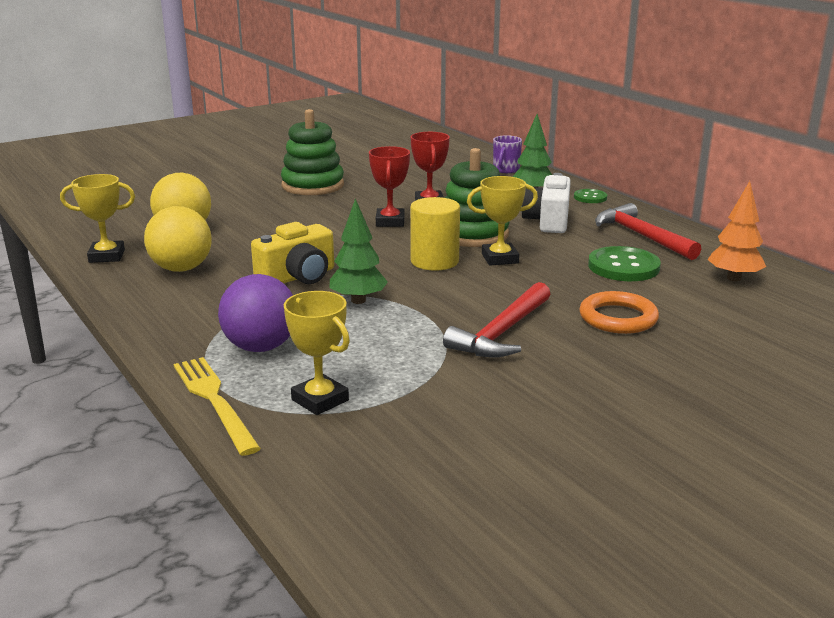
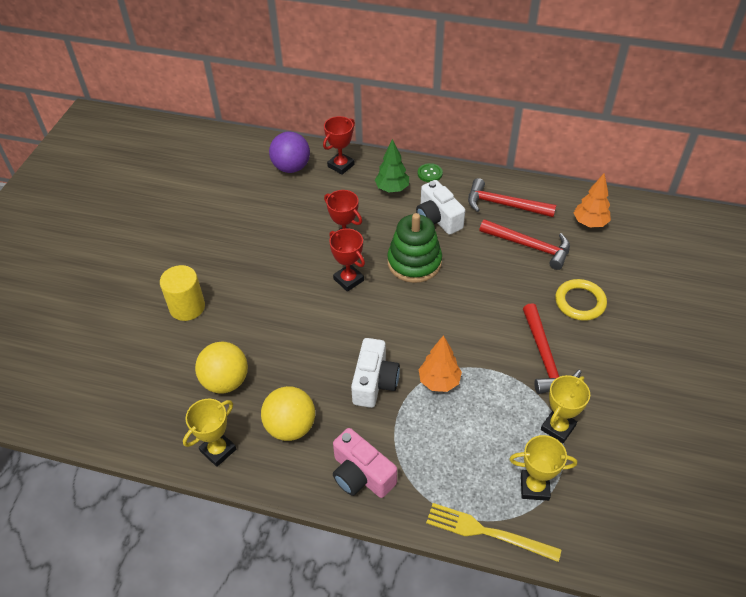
camera: 40 degrees left, 25 degrees up
(180, 316) = (361, 475): none -> pink camera
(260, 347) = (447, 467): purple ball -> purple ball (291, 167)
(298, 277) = (374, 382): yellow camera -> white camera
(313, 185) = (238, 265): green stacking toy -> none
(358, 300) = (439, 381): green tree -> orange tree
(434, 261) = (429, 309): yellow cylinder -> yellow cylinder (187, 307)
(500, 258) = (460, 281): yellow trophy -> yellow trophy (558, 427)
(505, 170) = (341, 165): purple mug -> red trophy
(618, 318) = (580, 302): orange ring -> yellow ring
(623, 267) = (529, 246): green button -> red hammer

